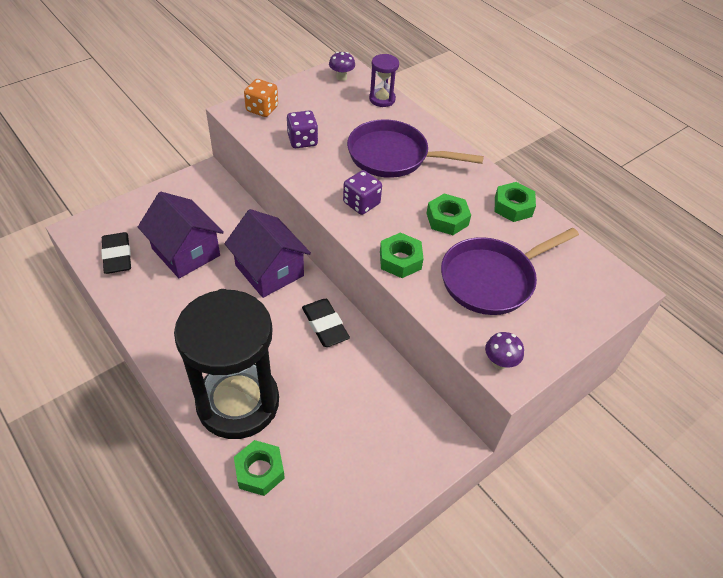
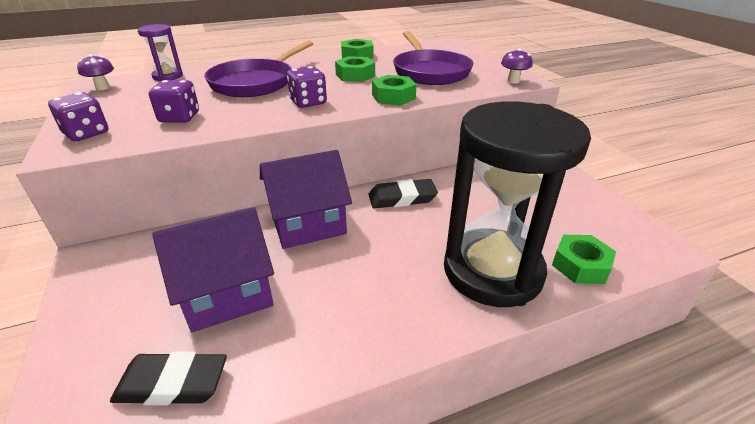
camera: 70 degrees left, 15 degrees down
(262, 109) = (86, 133): orange dice -> purple dice

